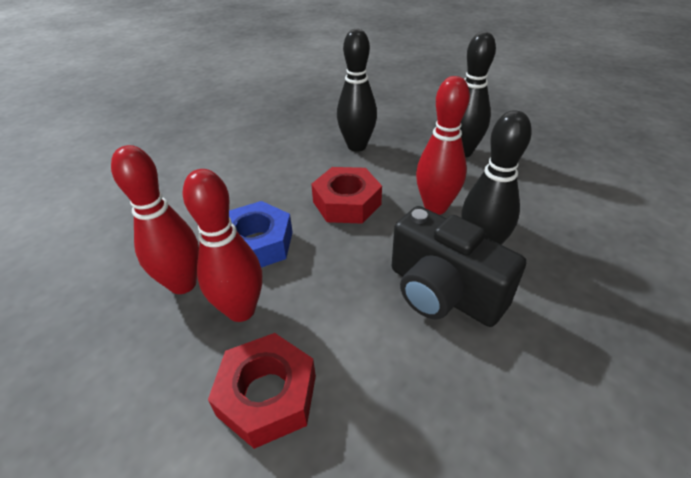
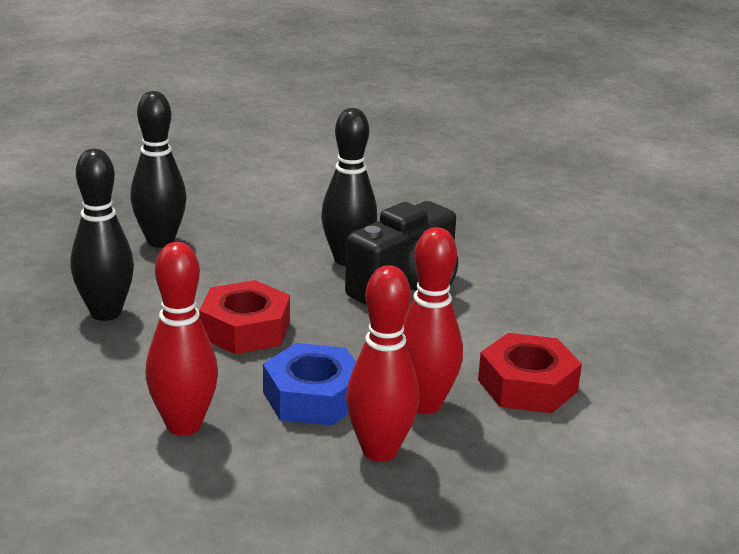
camera: 90 degrees left, 15 degrees down
(435, 207) = (272, 273): red bowling pin -> red bowling pin (184, 425)

